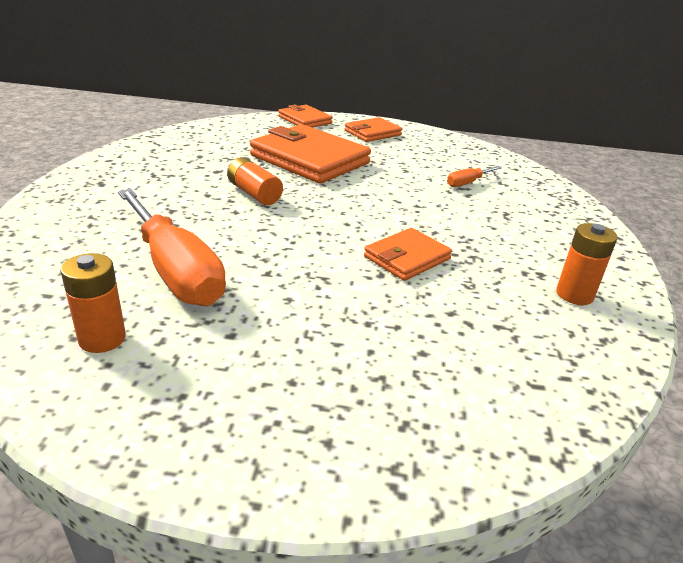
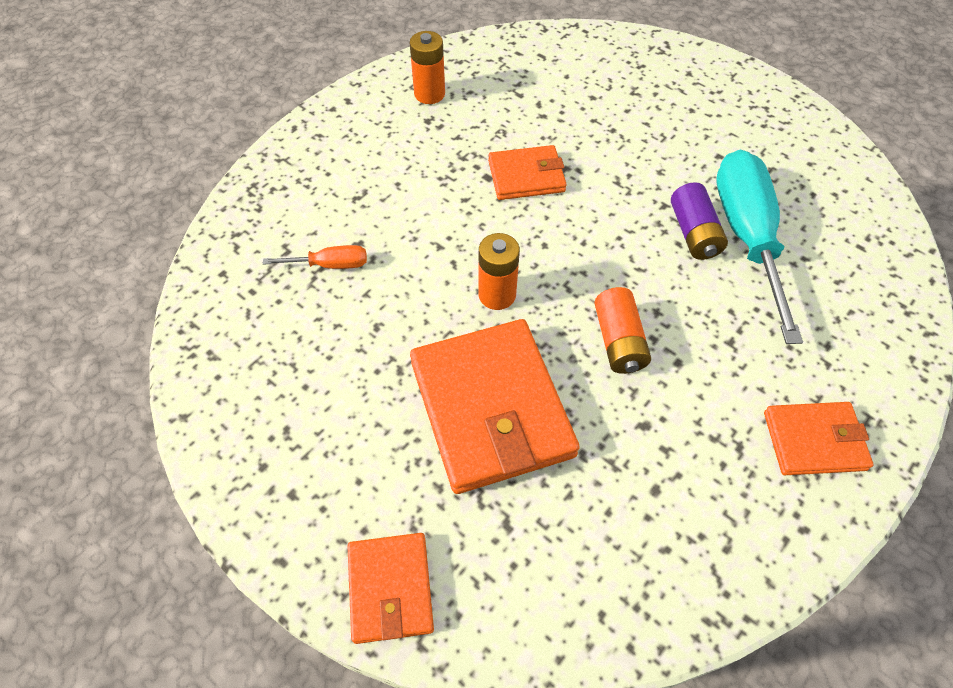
camera: 145 degrees left, 25 degrees up
(102, 339) = (814, 184): orange battery -> orange battery (497, 295)
(175, 270) = (747, 236): orange screwdriver -> turquoise screwdriver
(228, 260) = (694, 233): none -> purple battery
(372, 133) = (312, 471): orange wallet -> orange wallet (814, 441)

